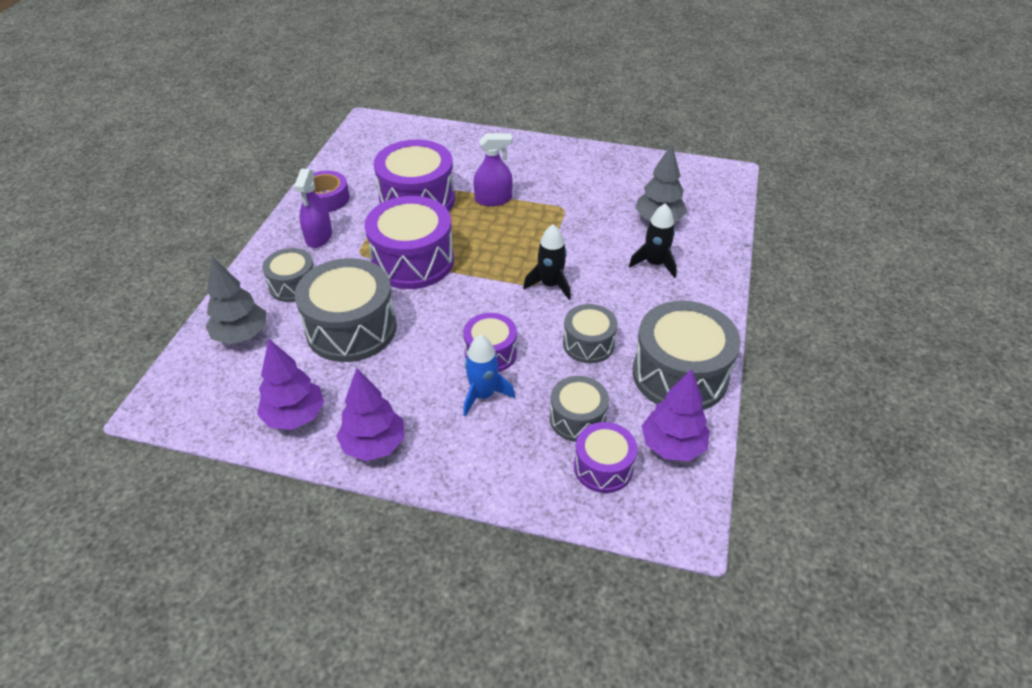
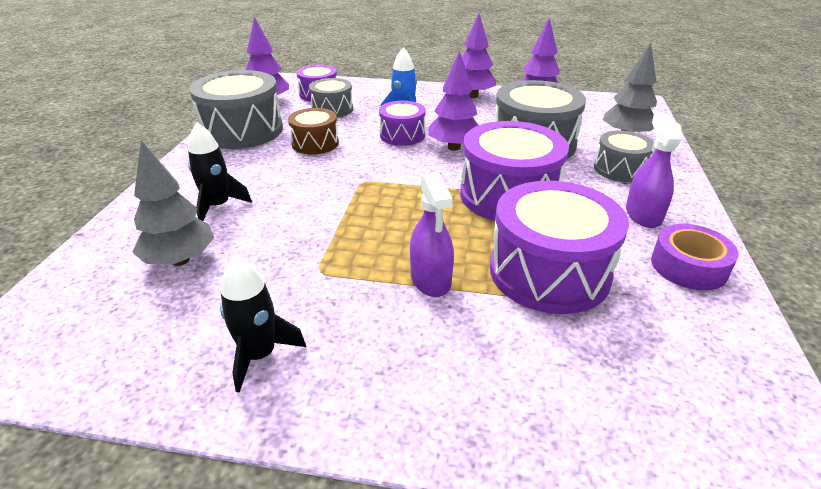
camera: 175 degrees right, 10 degrees down
(438, 327) = (454, 147): none -> purple tree
(493, 199) = (430, 279): purple spray bottle -> purple spray bottle turned 90 degrees counterclockwise
(550, 285) = (347, 182): black rocket -> black rocket (259, 355)
(588, 344) = (315, 143): grey drum -> brown drum

